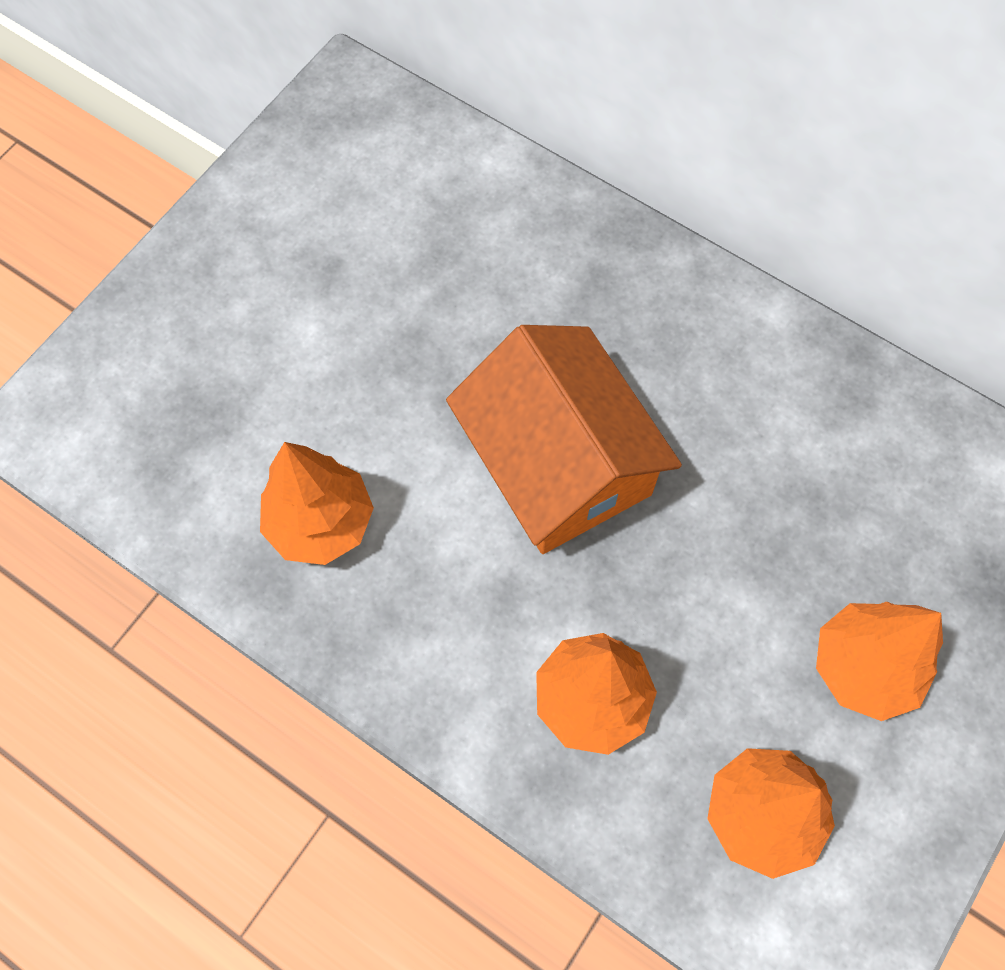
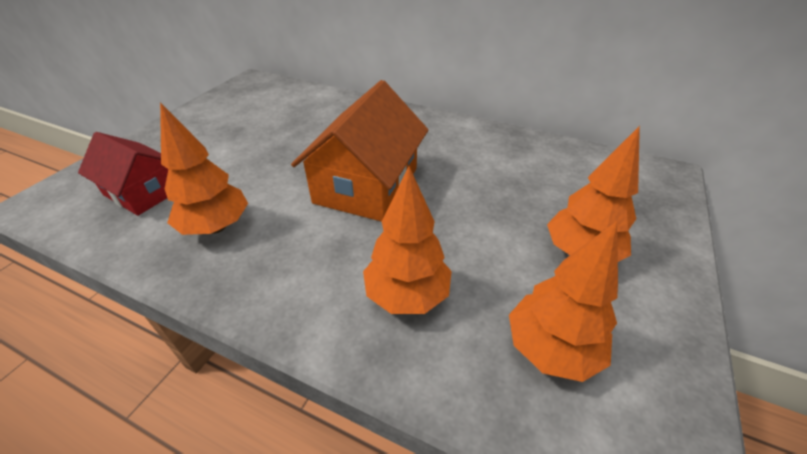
camera: 10 degrees left, 25 degrees down
(196, 422) = (143, 192): none -> red house
(558, 463) = (366, 185): orange house -> orange house turned 60 degrees clockwise

